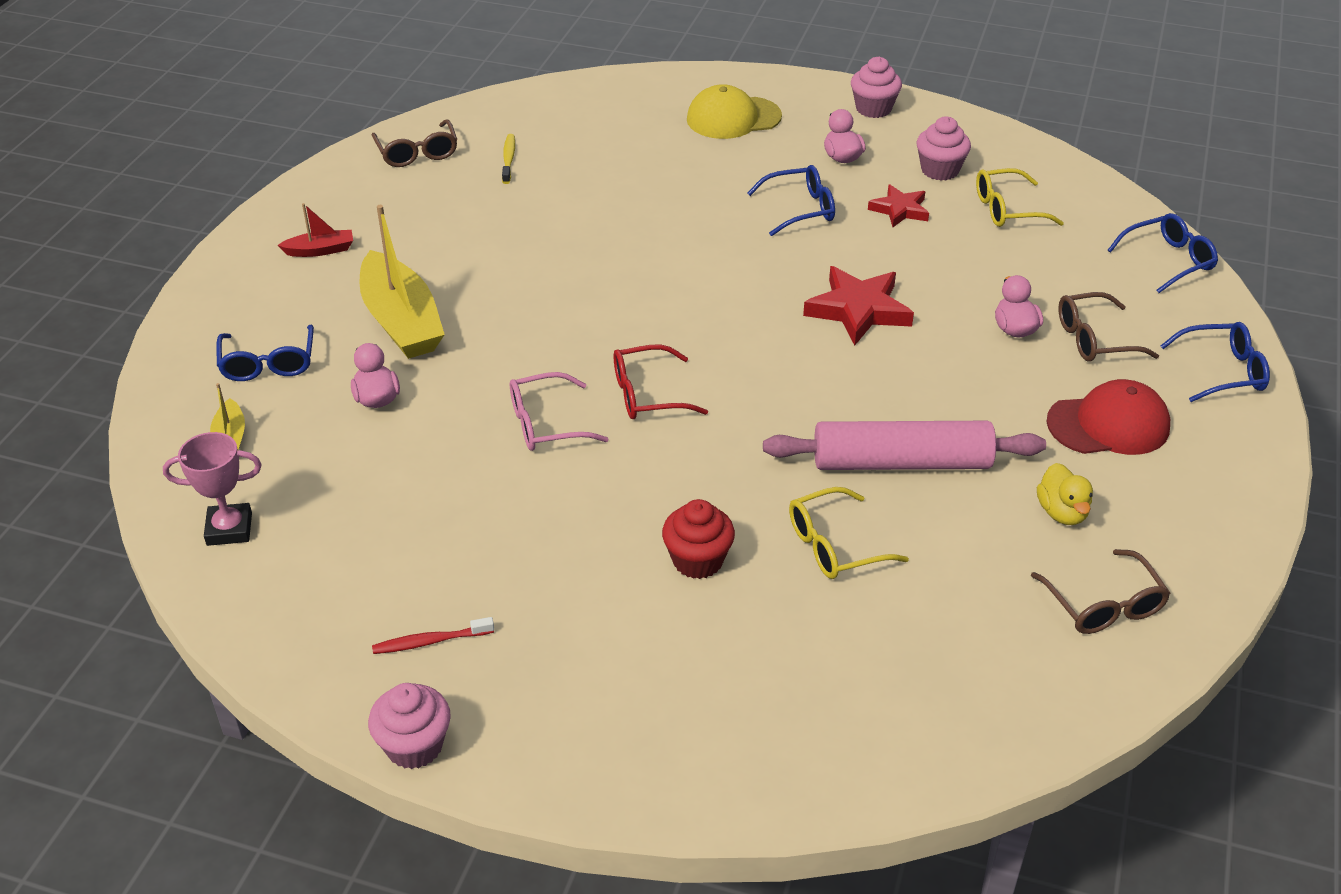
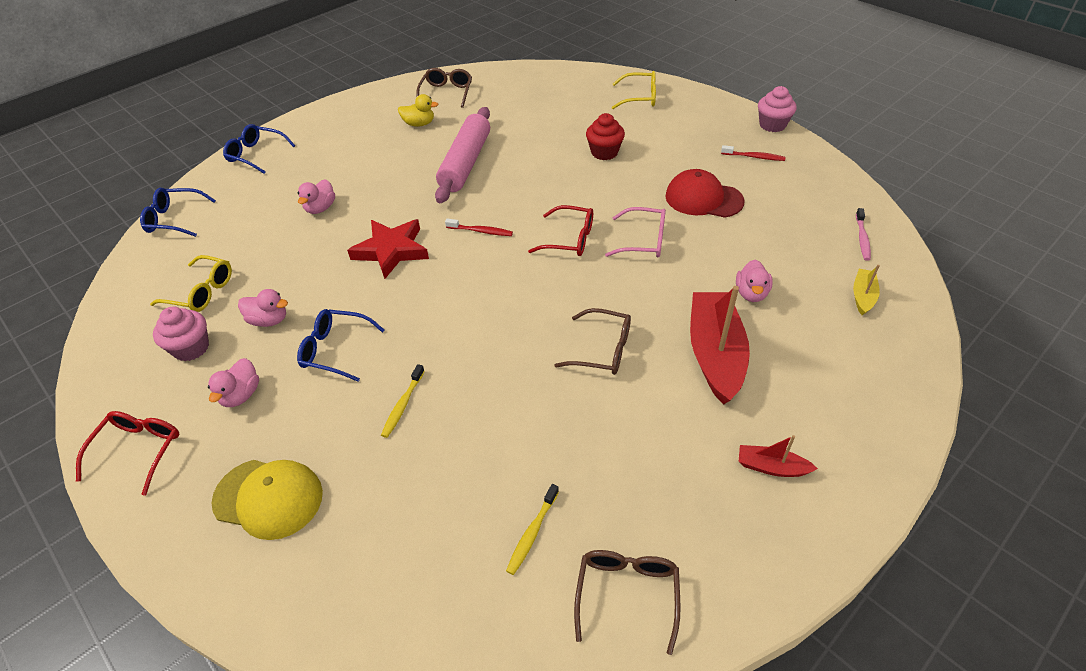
camera: 150 degrees left, 5 degrees up
(229, 529) = (862, 238): pink trophy -> pink toothbrush
(268, 364) = (831, 351): blue glasses -> none
(401, 321) = (715, 354): yellow boat -> red boat
(688, 193) = (403, 405): none -> yellow toothbrush
(773, 367) = (480, 231): none -> red toothbrush
(834, 546) = (535, 140): yellow glasses -> yellow glasses (640, 97)
(873, 109) = (138, 450): pink cupcake -> red glasses
(899, 210) = (269, 320): red star -> pink duck
(901, 462) = (465, 163): pink rolling pin -> pink rolling pin turned 75 degrees clockwise
(1062, 512) = (419, 124): yellow duck -> yellow duck turned 75 degrees clockwise
(1094, 339) = (289, 189): brown glasses -> brown glasses (603, 350)
(1108, 424) = (347, 149): red cap -> red cap (703, 199)

